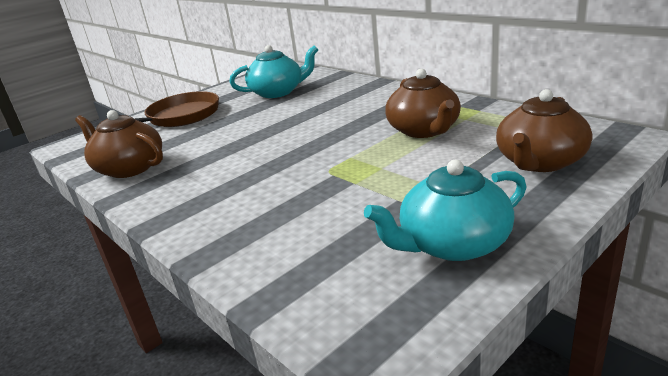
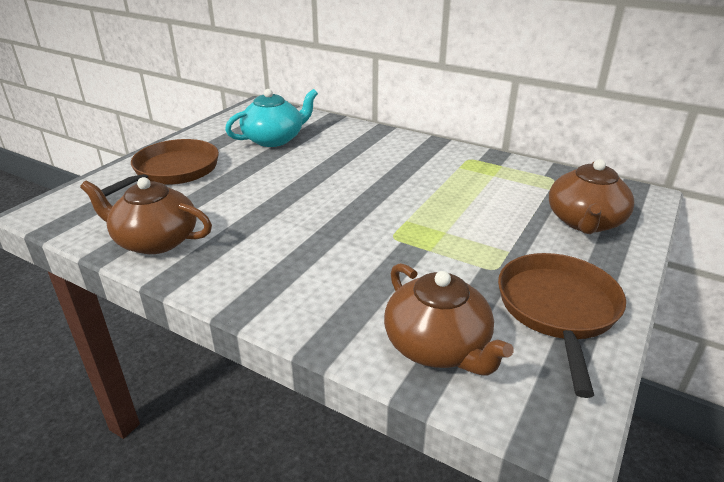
camera: 20 degrees left, 5 degrees up
(424, 130) = (461, 188): brown teapot -> brown teapot (438, 346)
(452, 244) = (558, 310): turquoise teapot -> brown pan

